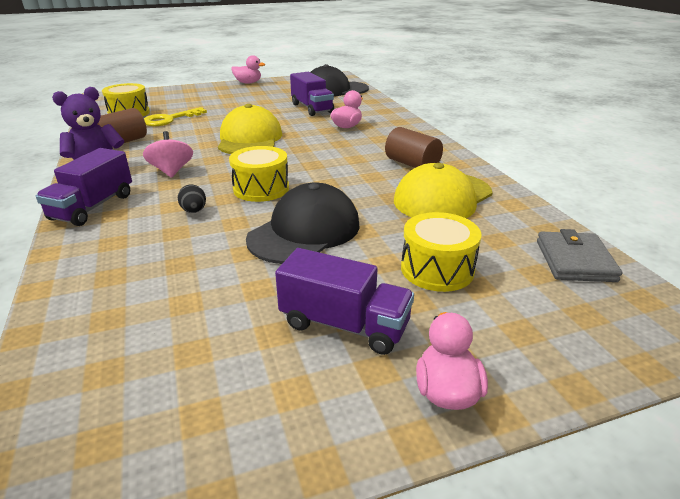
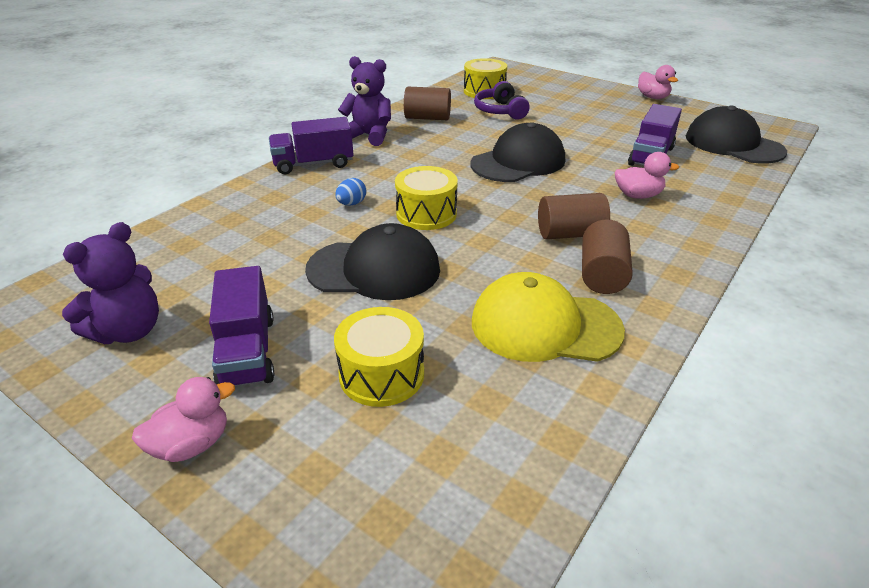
camera: 55 degrees right, 5 degrees up
(170, 119) = (500, 111): yellow key -> purple headphones
(171, 171) = (405, 162): pink spinning top -> none
(194, 211) = (351, 204): black egg -> blue egg
(222, 398) = (128, 331): none -> purple teddy bear
(250, 139) = (518, 162): yellow cap -> black cap
(358, 156) = (570, 234): none -> brown cylinder
(574, 260) = (504, 483): grey wallet -> none

